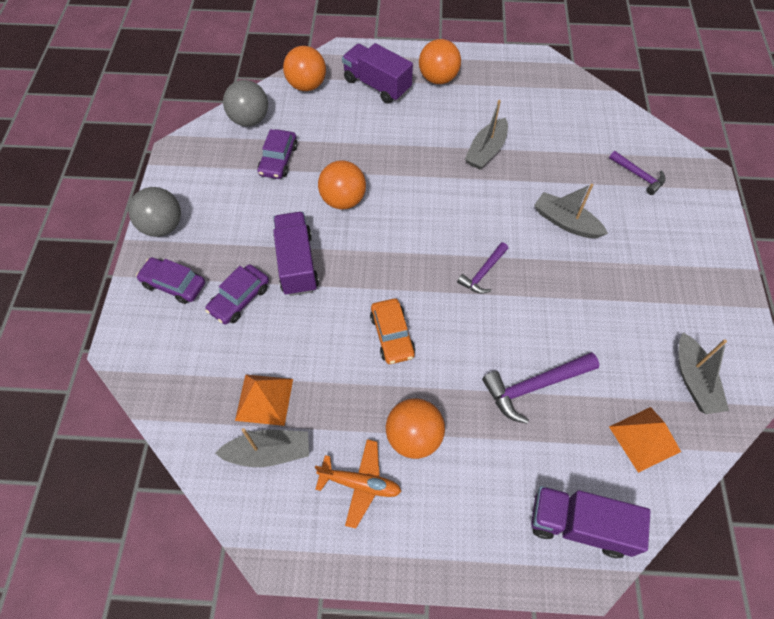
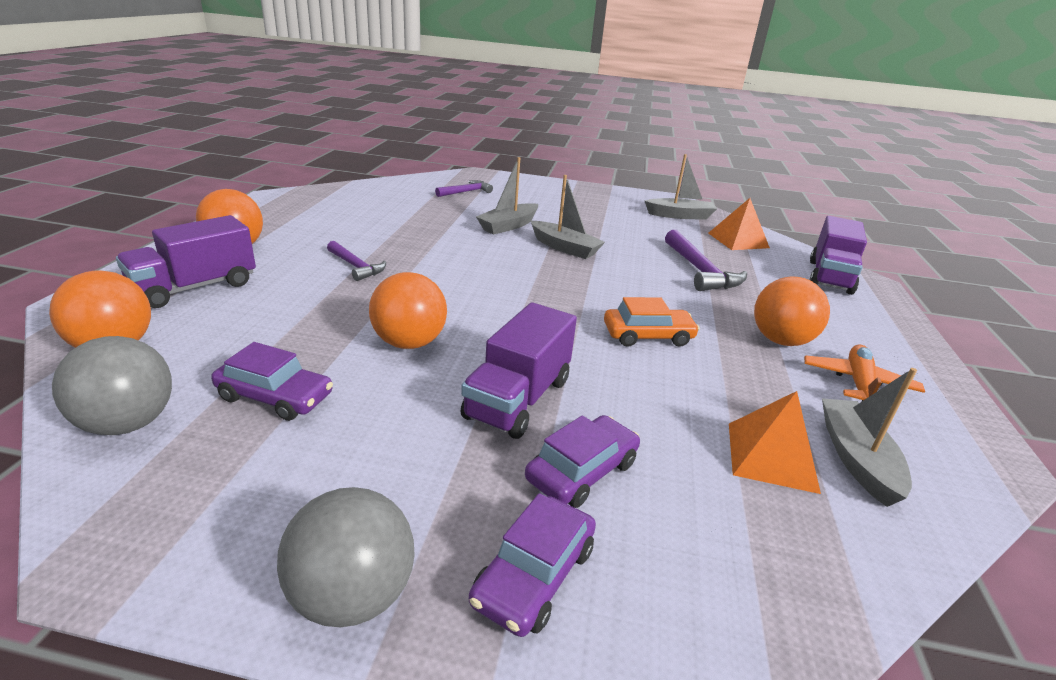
camera: 85 degrees left, 30 degrees down
(239, 299) = (582, 471): purple car -> purple car turned 90 degrees counterclockwise
(297, 263) = (518, 399): purple truck -> purple truck turned 60 degrees counterclockwise
(483, 273) = (563, 271): purple hammer -> purple hammer (356, 266)
(486, 151) = (387, 242): grey boat -> grey boat (565, 248)

